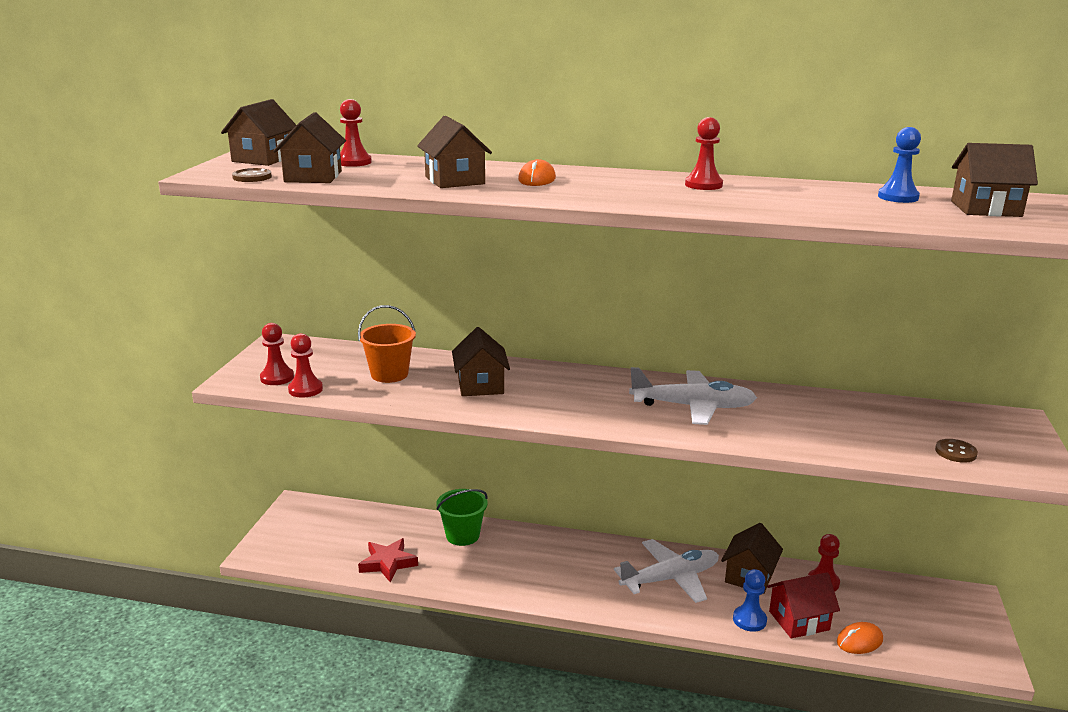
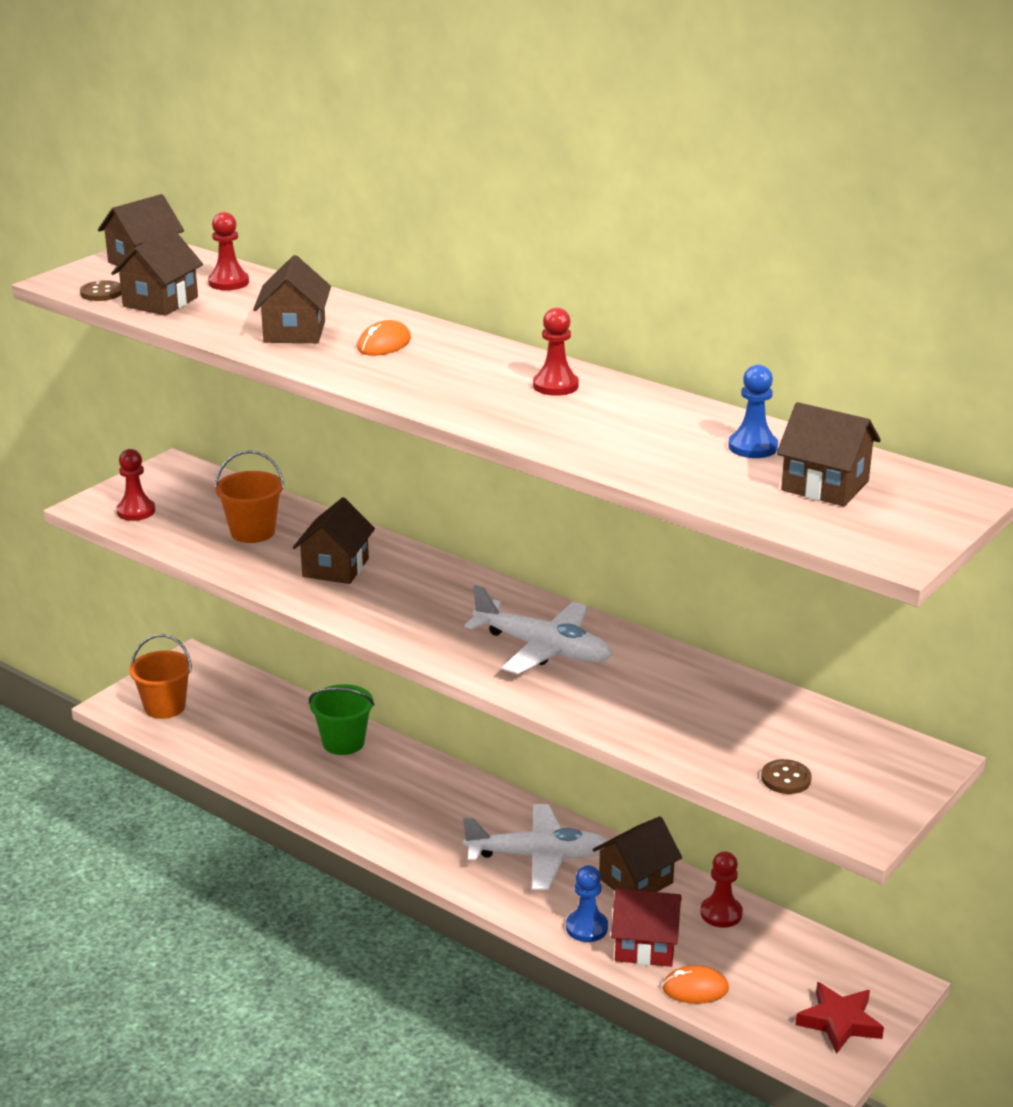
camera: 25 degrees right, 5 degrees up
(300, 545) = (165, 707): none -> orange bucket
(305, 389) = (152, 532): red pawn -> none
(388, 563) = (240, 752): red star -> red star (839, 1022)

